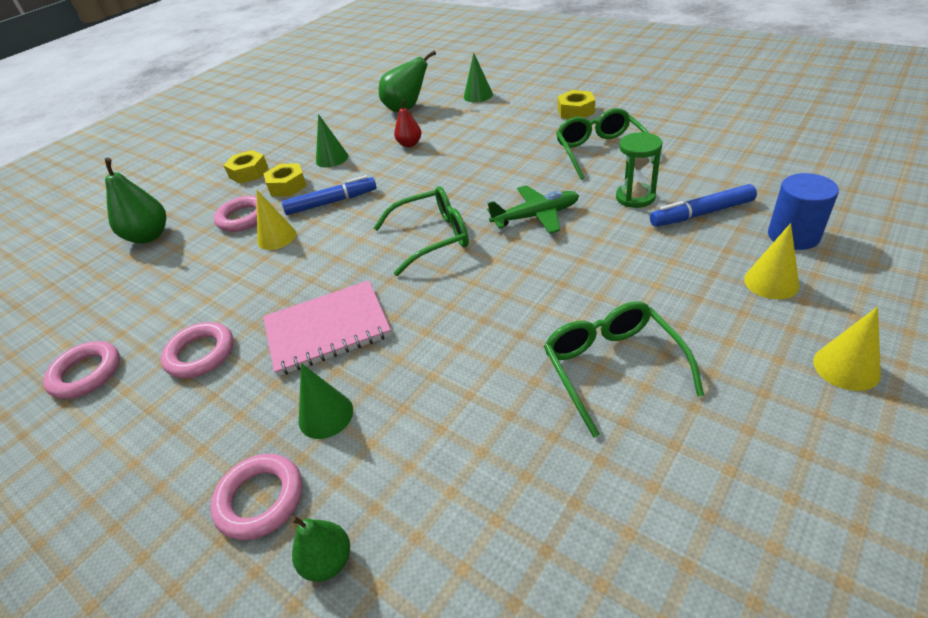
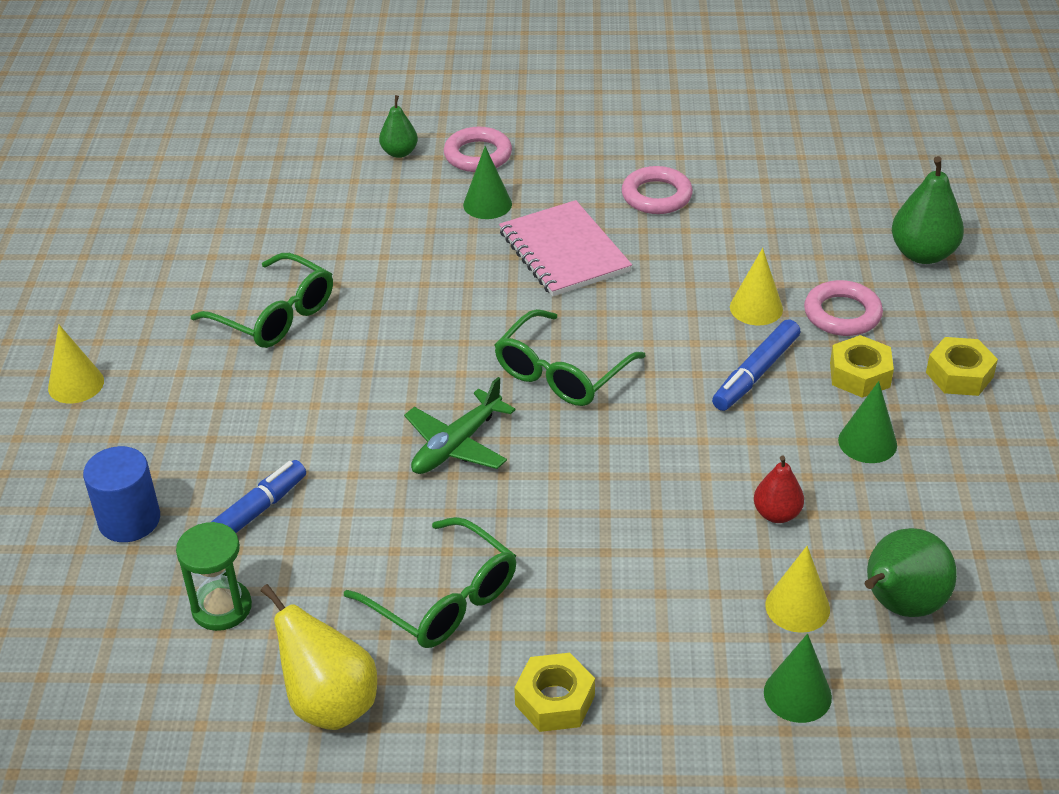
camera: 140 degrees right, 0 degrees up
(86, 374) = (736, 150): pink ring -> none
(327, 329) = (564, 252): pink notebook -> pink notebook turned 60 degrees counterclockwise
(635, 197) = (344, 519): green hourglass -> green hourglass (221, 607)
(684, 130) = (329, 703): none -> yellow pear
(771, 282) = (148, 447): yellow cone -> yellow cone (797, 607)

